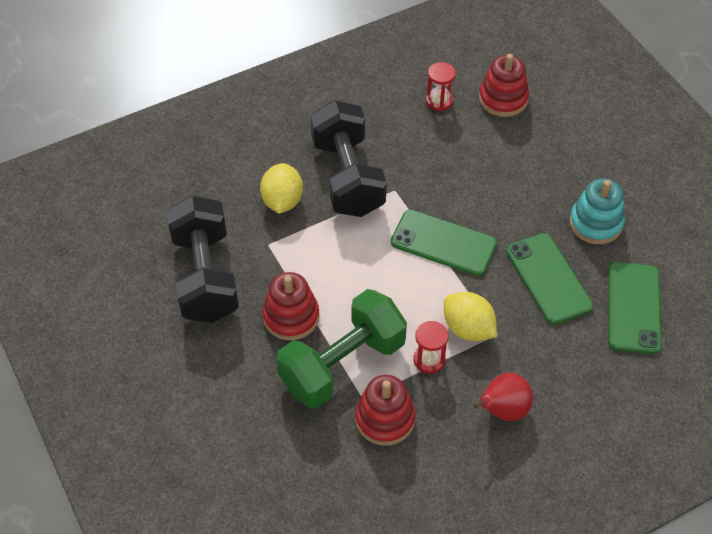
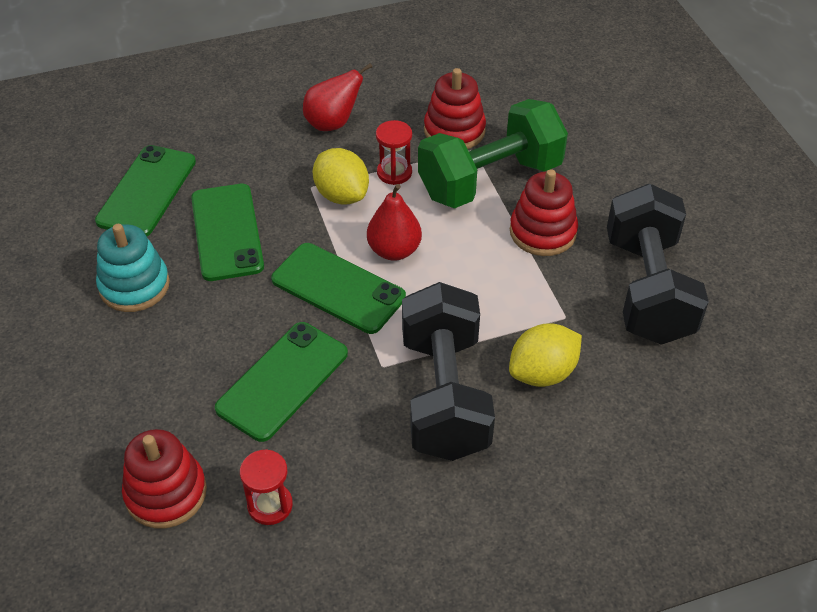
camera: 170 degrees left, 5 degrees down
(282, 201) = (542, 373): yellow lemon -> yellow lemon turned 45 degrees clockwise
(409, 281) = (394, 250): none -> red pear
(459, 171) = (283, 381): none -> green phone

